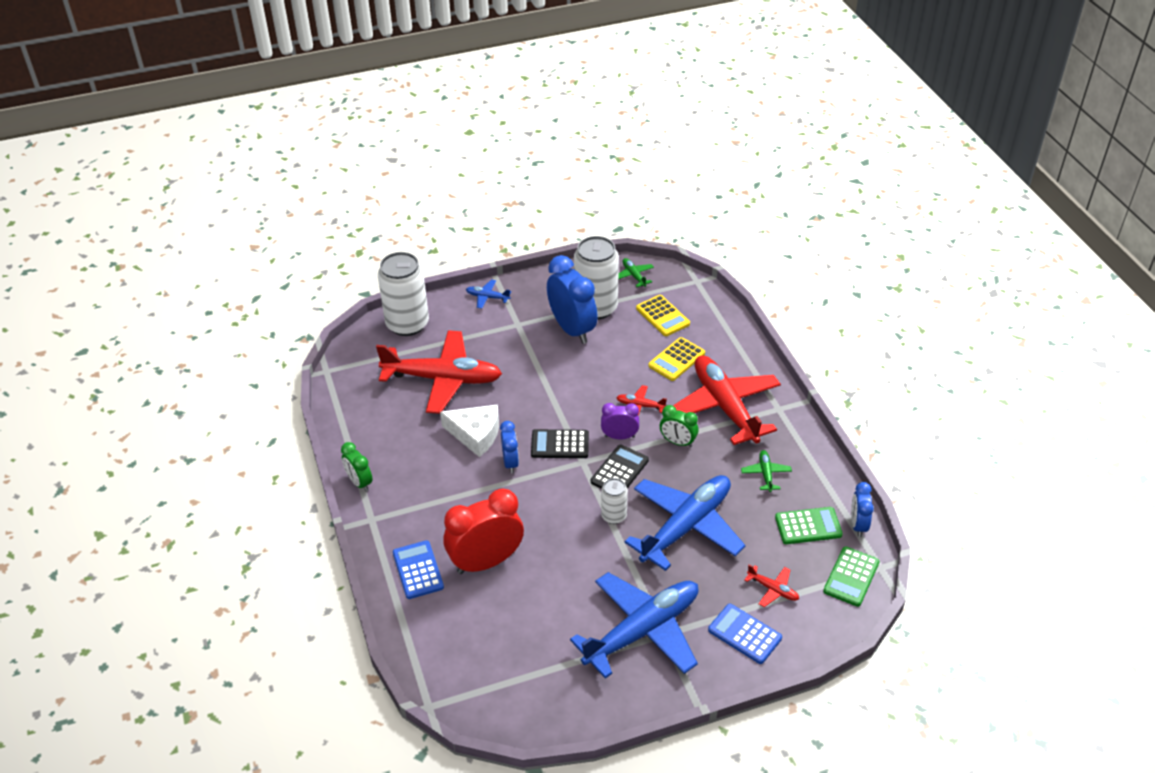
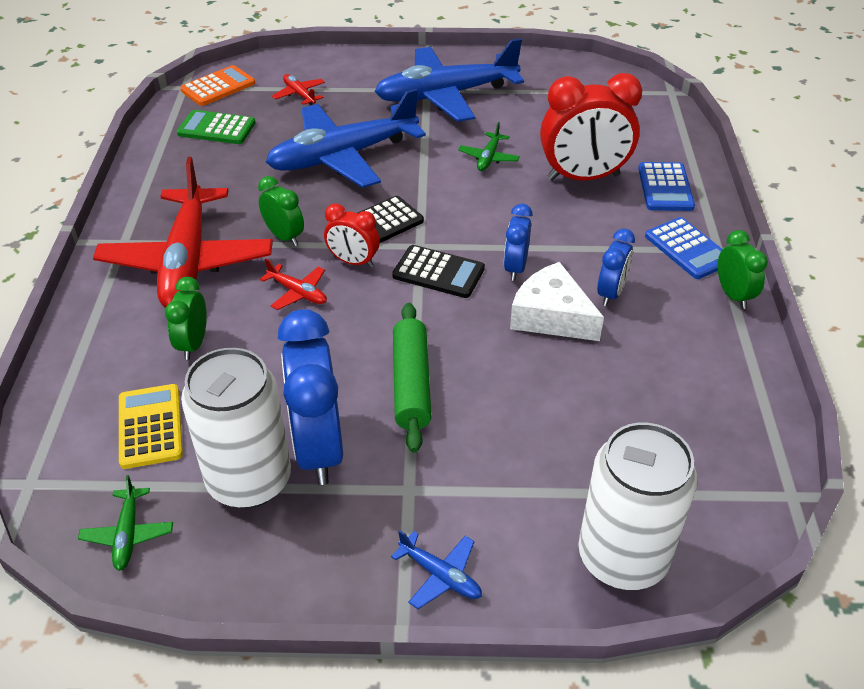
camera: 160 degrees left, 0 degrees up
(443, 379) = (579, 417): red plane -> none
(541, 372) = (411, 384): none -> green rolling pin
(614, 516) = (416, 183): white can -> none
(619, 436) = (353, 262): purple clock -> red clock
(676, 359) = (193, 344): yellow calculator -> green clock
(744, 634) = (353, 74): blue calculator -> blue calculator (687, 249)
(766, 474) = (212, 180): green plane -> green plane (488, 158)
(851, 577) = (218, 87): green calculator -> orange calculator
(858, 525) = (166, 118): blue clock -> blue clock (611, 293)

